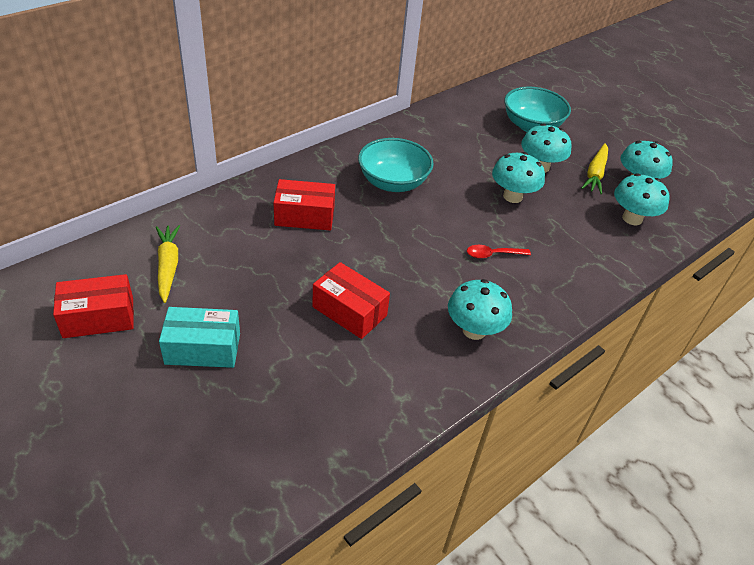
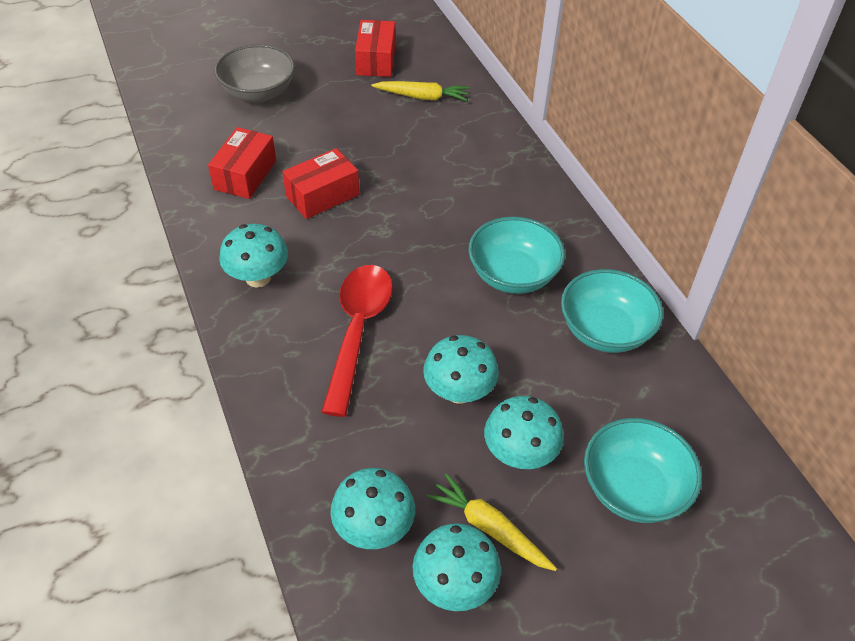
camera: 110 degrees right, 5 degrees up
(185, 418) = (258, 92): none -> grey bowl
(203, 348) = (320, 106): turquoise box -> none
(304, 216) = (468, 190): red box -> red box (245, 175)
(422, 139) = (605, 330): none -> turquoise bowl
(493, 254) = (358, 331): red spoon -> red spoon, size x2.24

